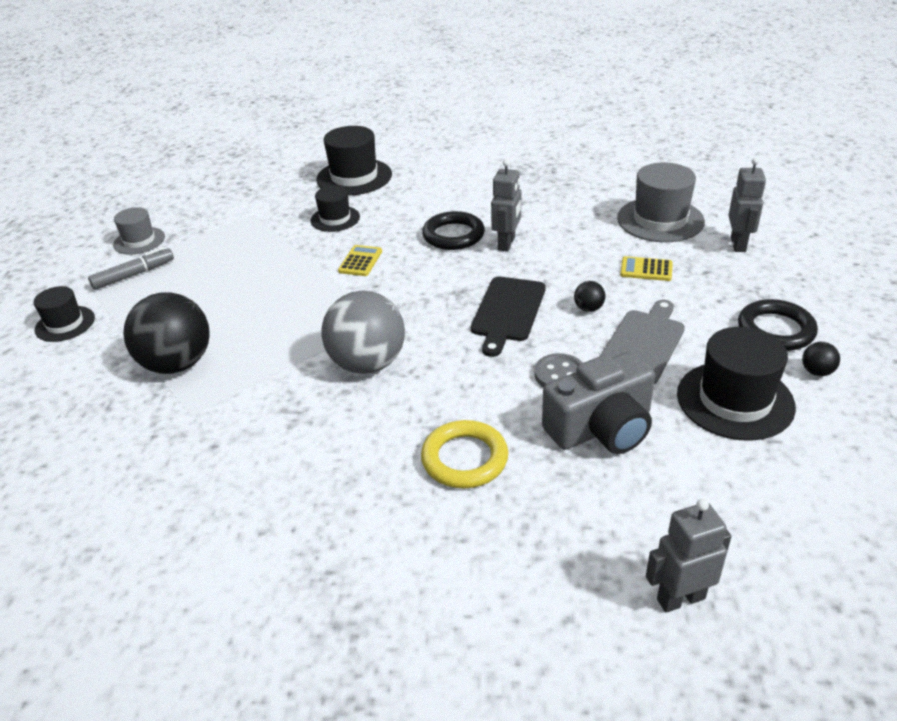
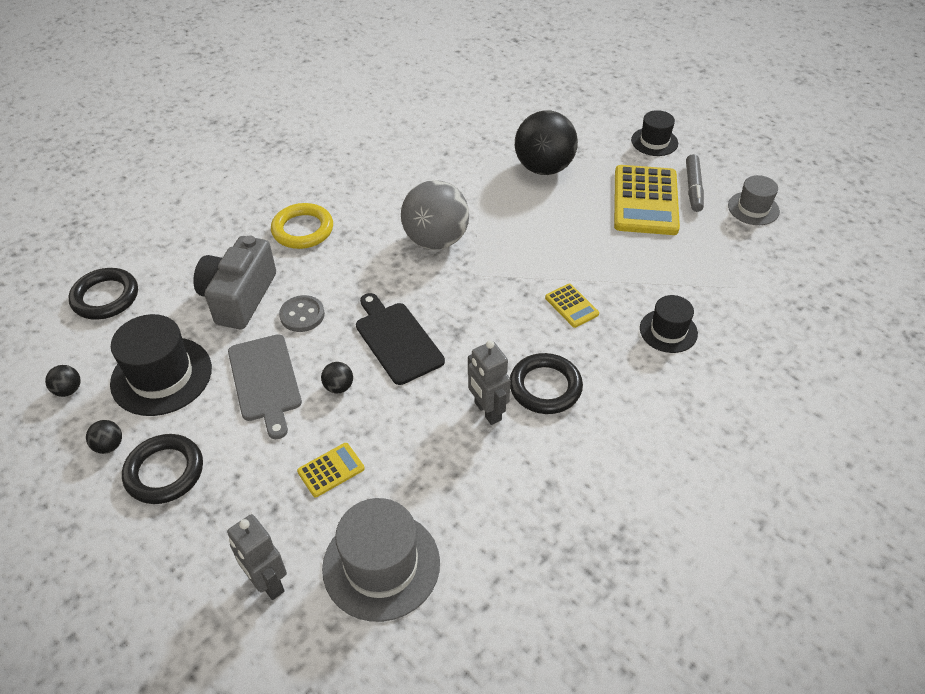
camera: 130 degrees right, 10 degrees up
(178, 288) = (645, 201): none -> yellow calculator
(354, 177) = (752, 393): black hat -> none
(680, 598) = (126, 240): grey robot -> none
(752, 525) = (105, 297): none -> black ring
(841, 441) = (68, 390): none -> black ball

